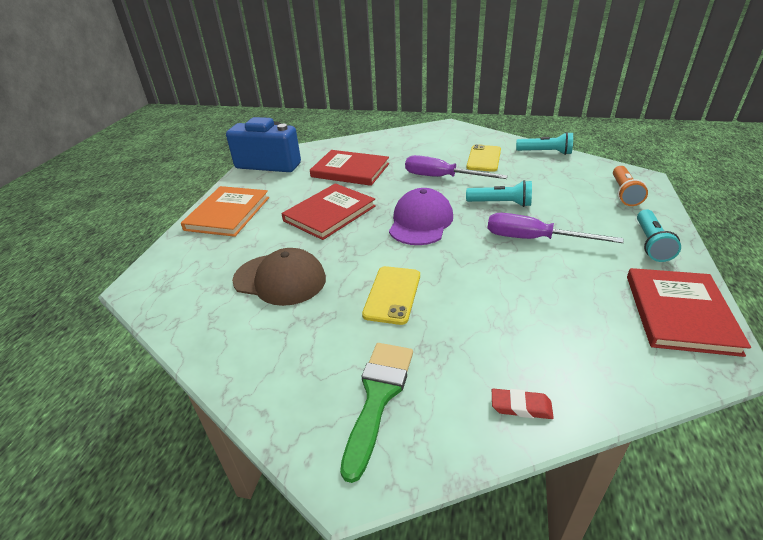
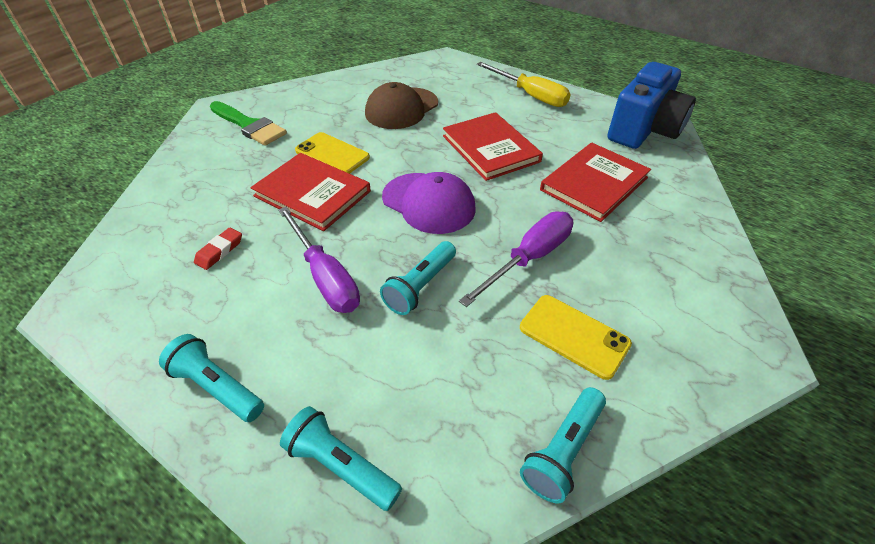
camera: 110 degrees right, 10 degrees up
(228, 213) = (530, 95): orange book -> yellow screwdriver
(521, 407) = (176, 175): red eraser -> red eraser (219, 251)
(534, 239) = (325, 276): purple screwdriver -> purple screwdriver turned 105 degrees clockwise
(624, 193) = (341, 466): orange flashlight -> turquoise flashlight
(679, 313) = (126, 318): red book -> red book (312, 193)

